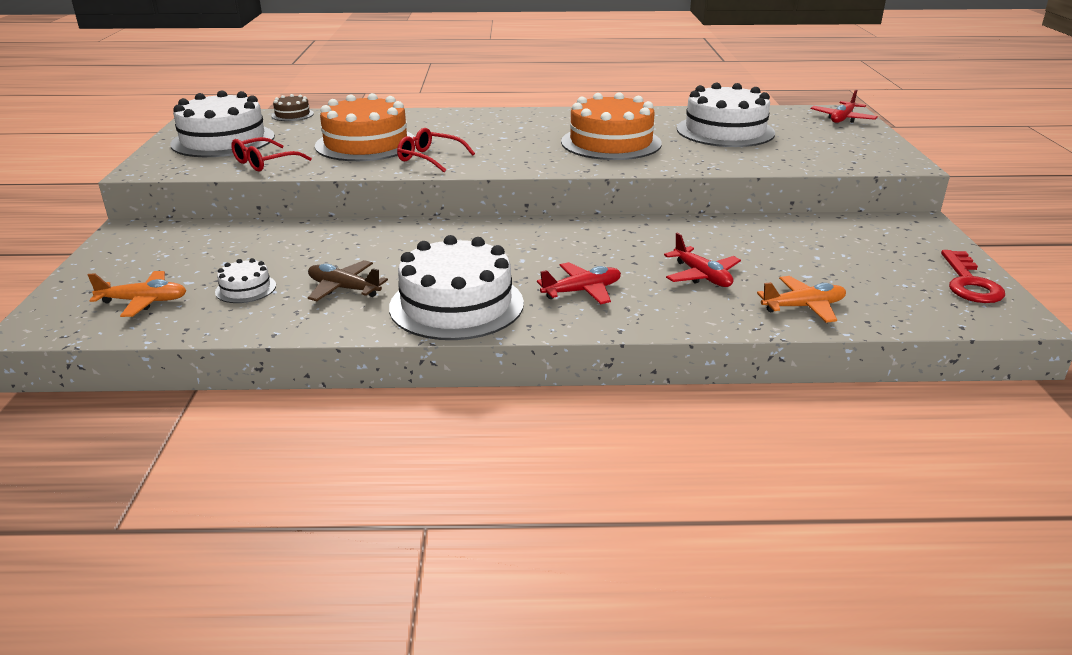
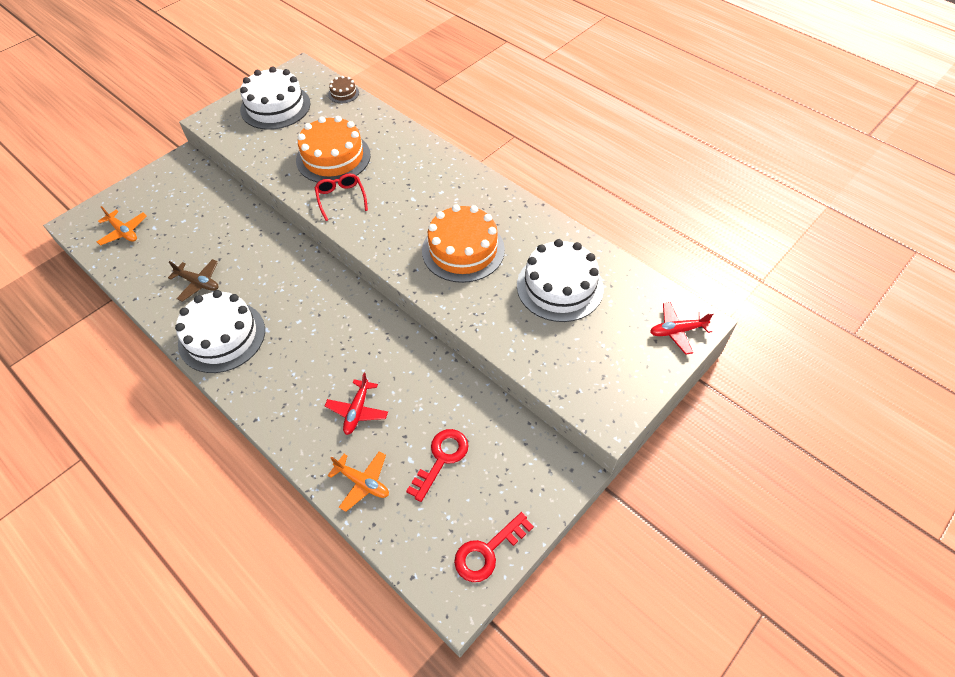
camera: 45 degrees right, 25 degrees up
(245, 289) = (166, 251): white cake -> none
(265, 162) = (263, 148): red glasses -> none
(344, 289) = (198, 283): brown plane -> brown plane turned 135 degrees clockwise
(582, 291) = (285, 373): red plane -> none
(827, 262) = (441, 459): none -> red key

